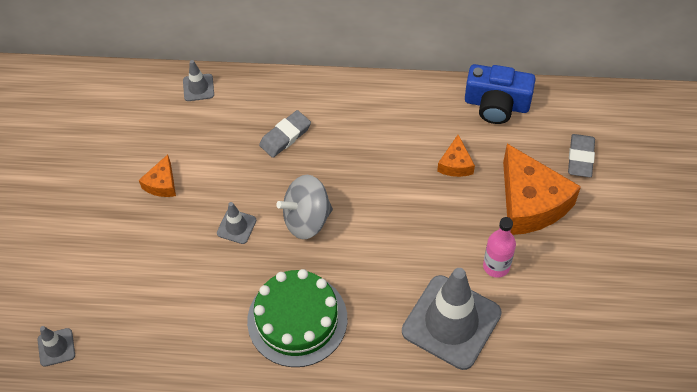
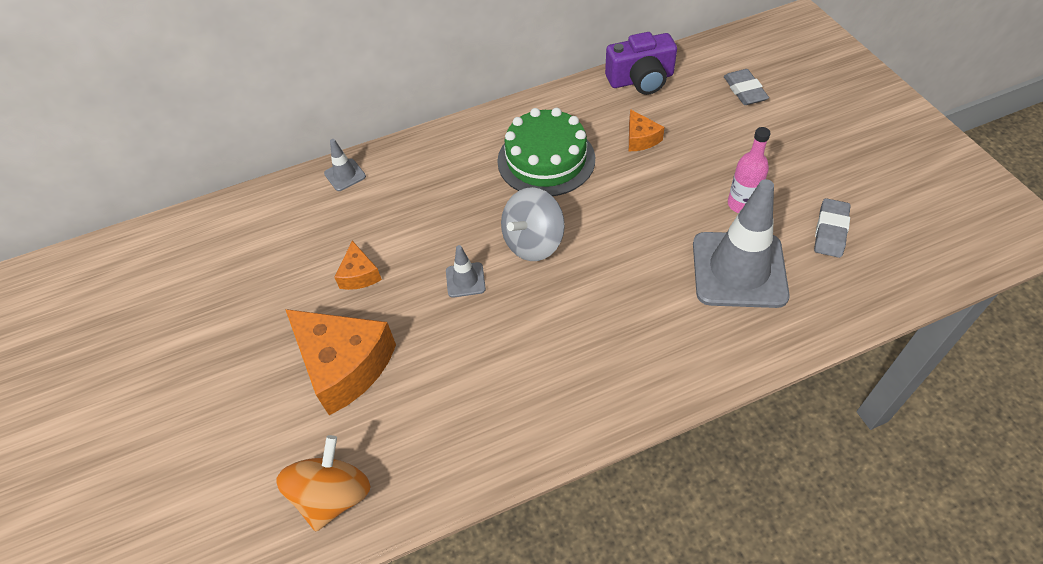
camera: 25 degrees left, 5 degrees down
(56, 347) = (333, 495): grey traffic cone -> orange spinning top
(285, 136) = (462, 181): grey eraser -> grey eraser (830, 231)
(297, 319) = (588, 337): green cake -> green cake (546, 160)
(496, 104) = (641, 79): blue camera -> purple camera
(530, 203) = (730, 141): orange cheese -> orange cheese (344, 365)

